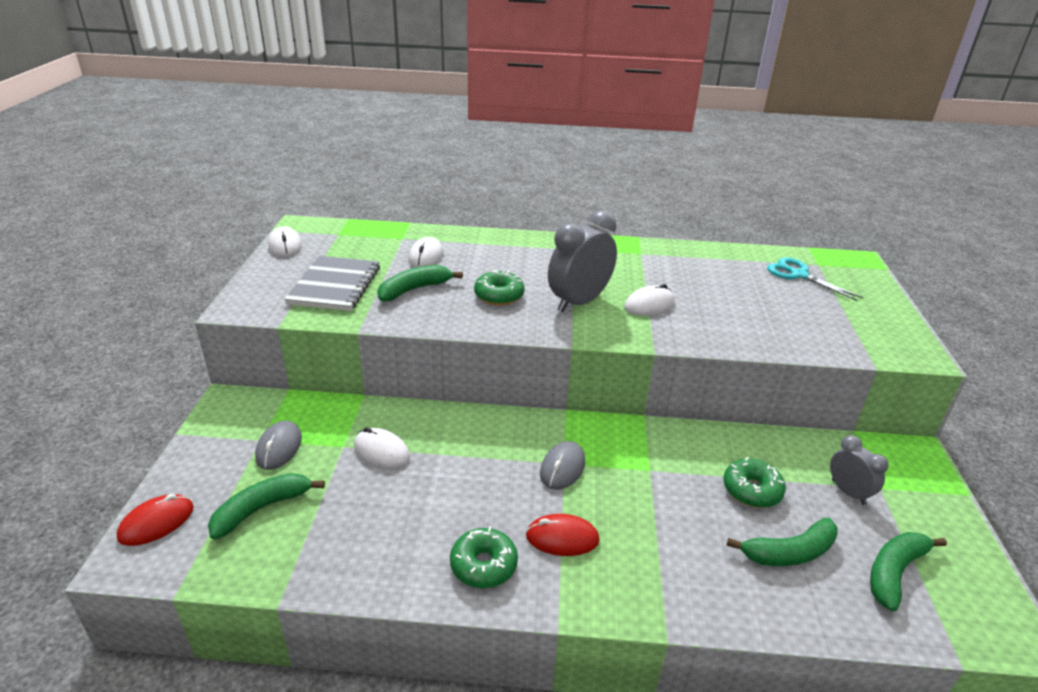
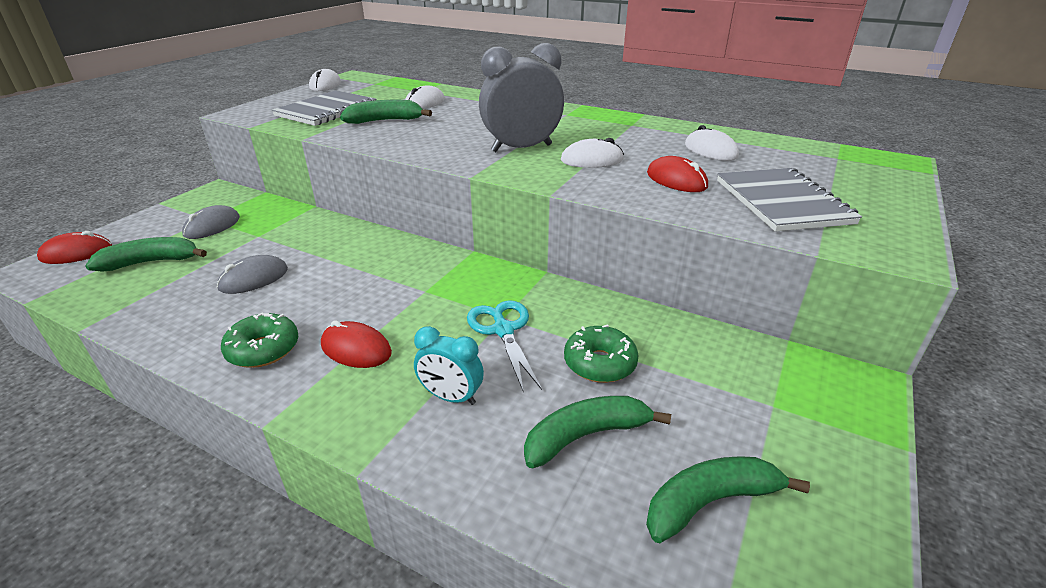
camera: 25 degrees right, 0 degrees up
(381, 451) = (282, 246): white mouse -> white mouse (710, 150)
(499, 295) = (452, 134): green donut -> none
(562, 468) = (419, 294): grey mouse -> grey mouse (254, 279)
(675, 555) = (451, 397): none -> turquoise clock
(731, 314) = (676, 180): none -> red mouse
(789, 552) = (586, 436): green banana -> green banana turned 150 degrees clockwise
(799, 275) = (801, 162): turquoise scissors -> turquoise scissors (503, 330)
(818, 321) = (782, 202): none -> grey notebook
(848, 492) = (723, 398): grey clock -> none

